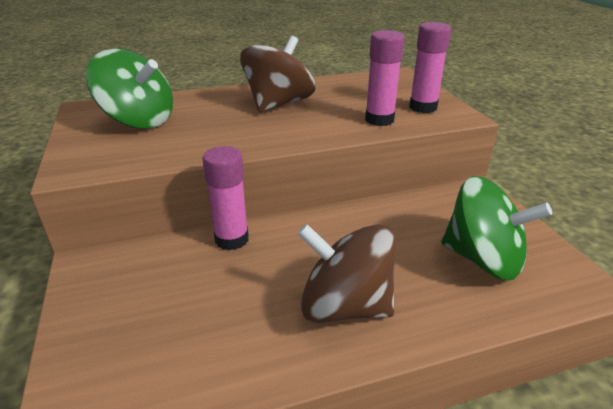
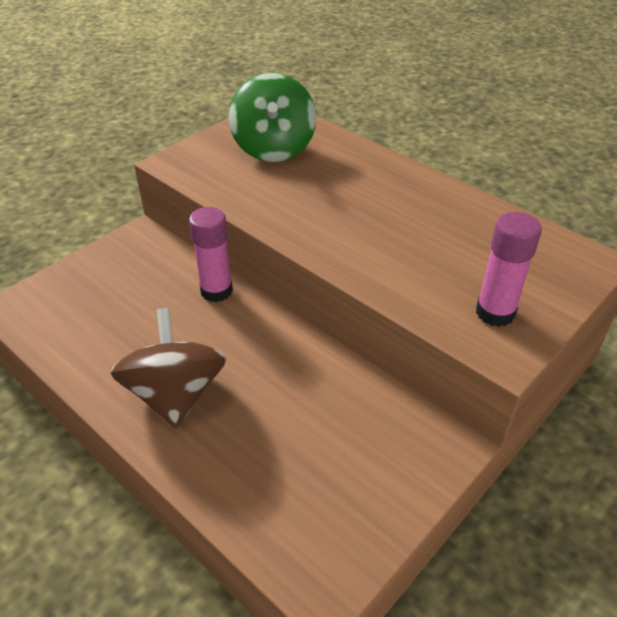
camera: 60 degrees right, 10 degrees up
(278, 104) = (387, 205): brown spinning top -> none
(379, 120) = (420, 288): pink glue stick -> none
(482, 259) = (306, 479): green spinning top -> none

